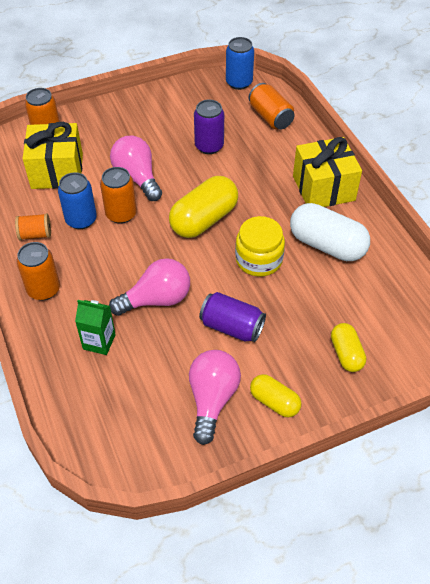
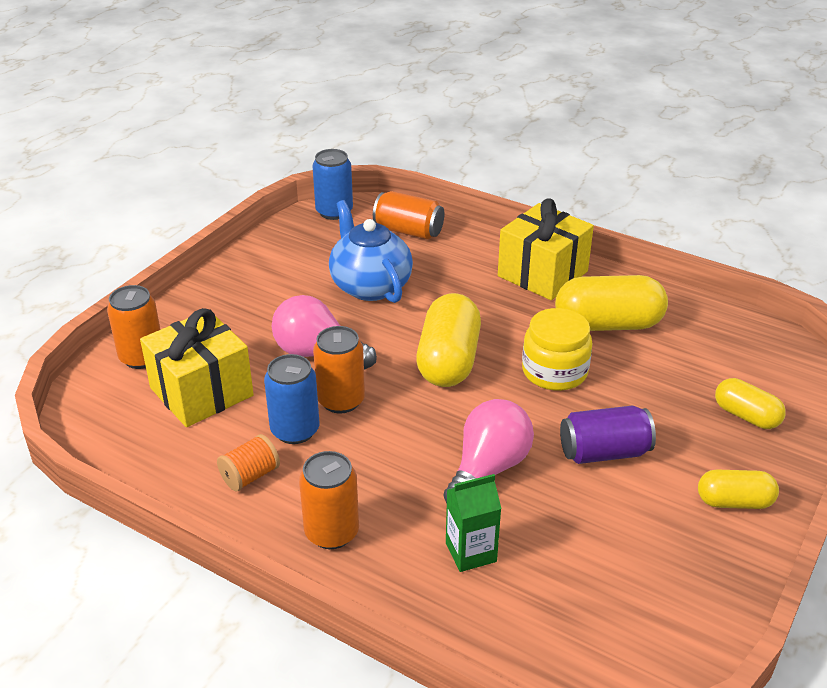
camera: 35 degrees left, 15 degrees down
(209, 146) = (370, 286): purple can -> blue teapot
(212, 399) = (669, 538): pink light bulb -> none
(327, 245) = (608, 324): white capsule -> yellow capsule

